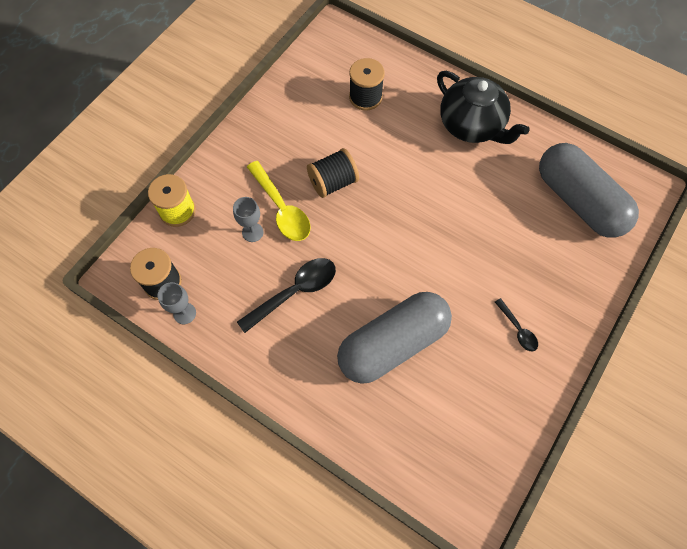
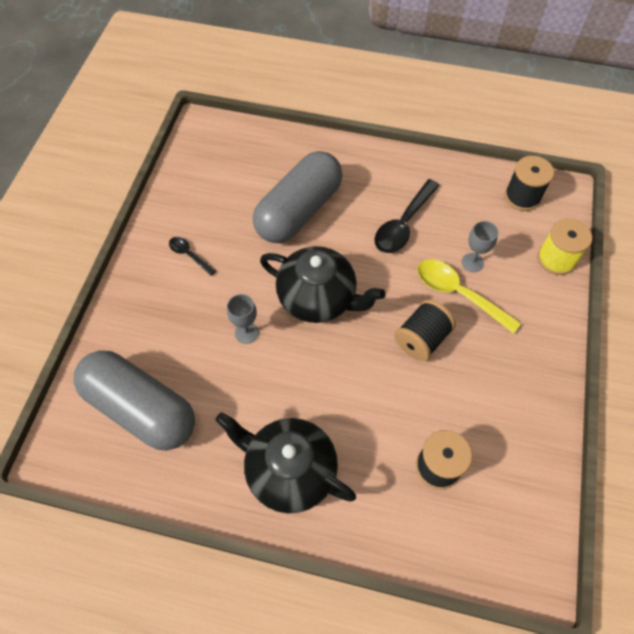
camera: 160 degrees right, 5 degrees down
(184, 313) = (486, 180): grey goblet -> grey goblet (246, 333)
(406, 244) = (318, 298): none -> black teapot

